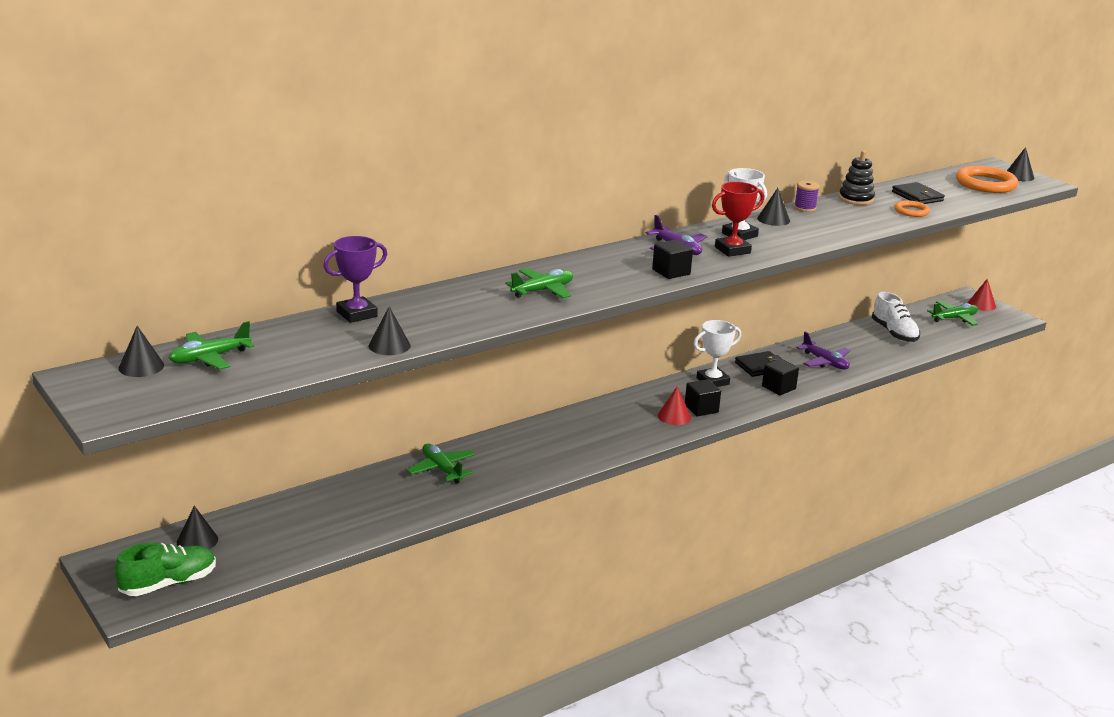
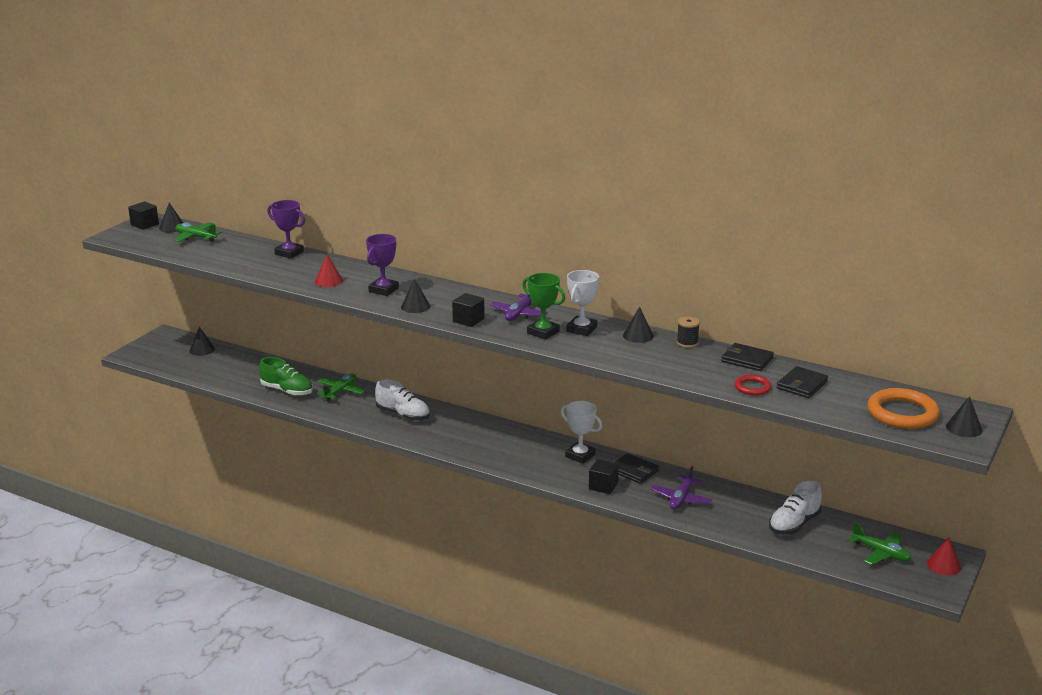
camera: 65 degrees right, 0 degrees up
(168, 584) = (156, 356): green shoe -> green shoe (287, 391)
(389, 345) = (252, 271): black cone -> black cone (415, 306)
(541, 446) = (403, 415): none -> white shoe
(542, 291) = (383, 290): green plane -> purple trophy
(674, 416) = (500, 452): red cone -> red cone (328, 281)
(701, 409) = (526, 461): black cube -> black cube (144, 224)
(732, 250) = (543, 332): red trophy -> green trophy
(805, 208) = (687, 343): purple spool -> black spool
(856, 199) = (747, 360): black stacking toy -> black wallet
(911, 211) = (752, 387): orange ring -> red ring

